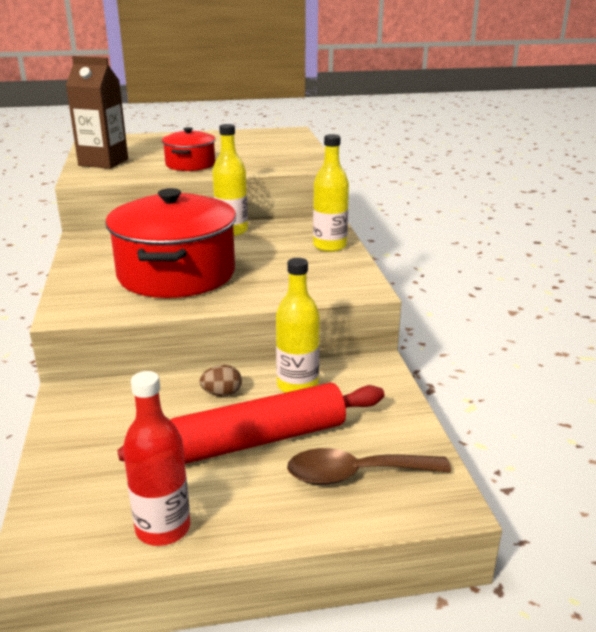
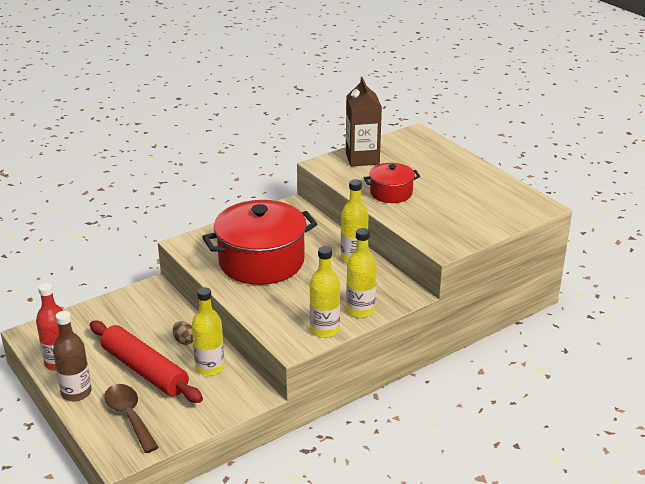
camera: 65 degrees right, 5 degrees up
(260, 521) = (76, 393): none -> brown bottle
(348, 268) = (324, 330): none -> yellow bottle

